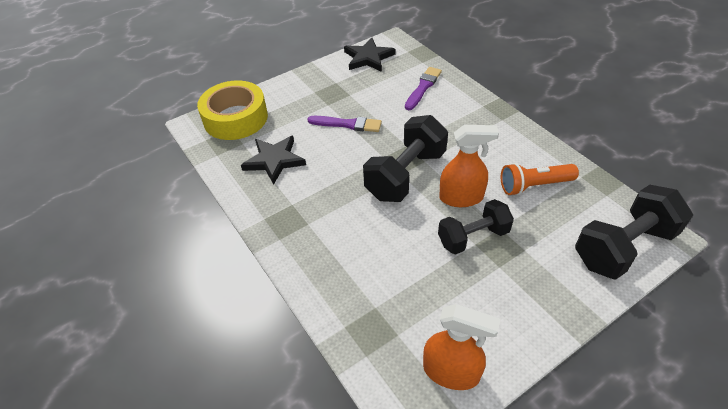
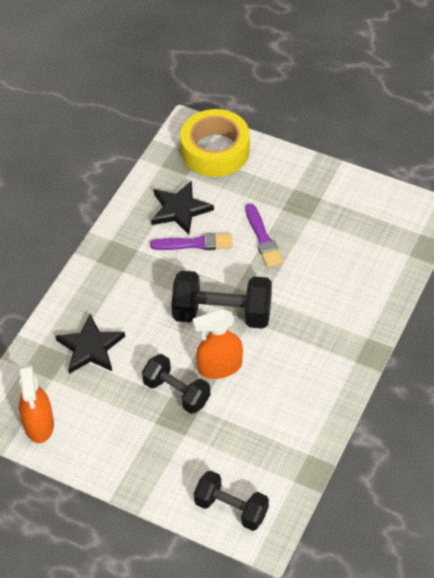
camera: 60 degrees right, 5 degrees up
(368, 58) = (383, 204): black star -> black star (90, 347)
(423, 87) = (363, 274): purple brush -> purple brush (195, 243)
(461, 197) = (219, 367): orange spray bottle -> orange spray bottle turned 105 degrees clockwise
(534, 186) = (270, 418): orange flashlight -> none
(623, 247) = (231, 508): black dumbbell -> black dumbbell, size x0.66

